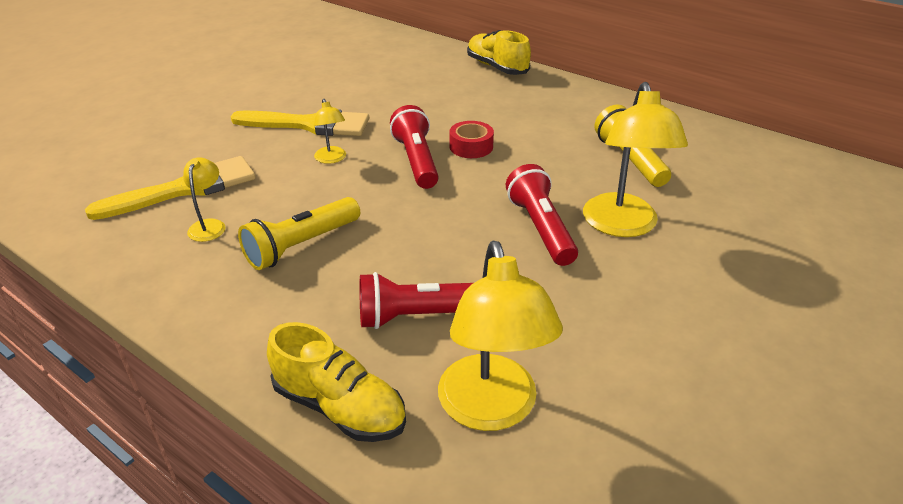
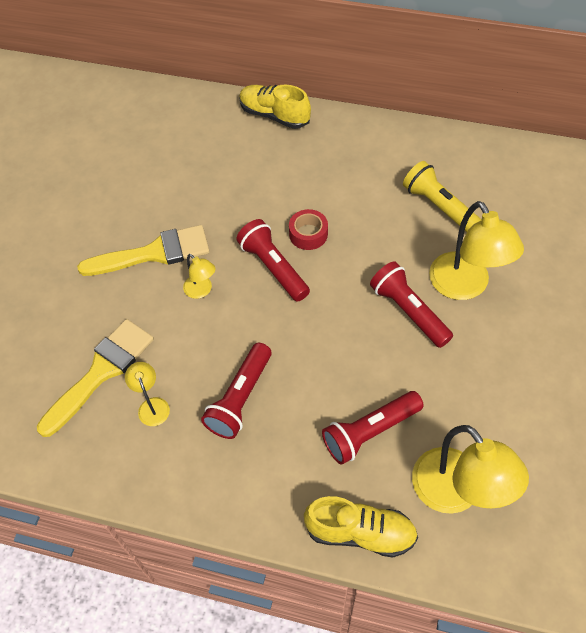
camera: 20 degrees left, 20 degrees up
(301, 245) = (240, 398): yellow flashlight -> red flashlight

